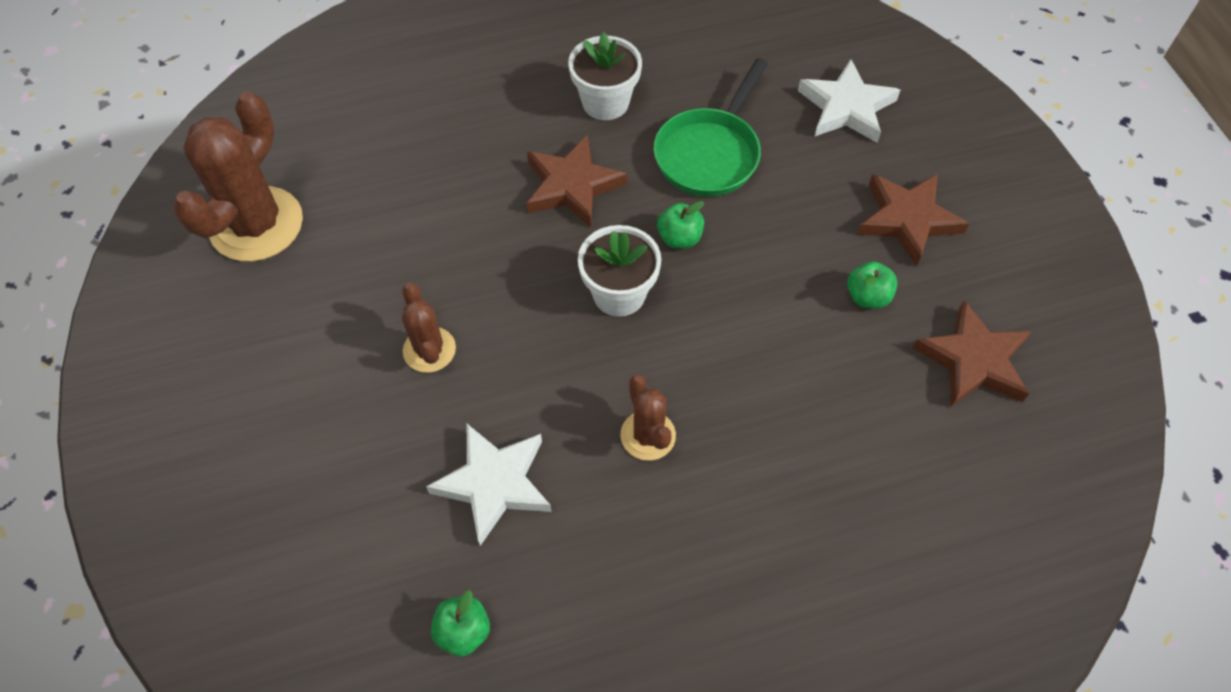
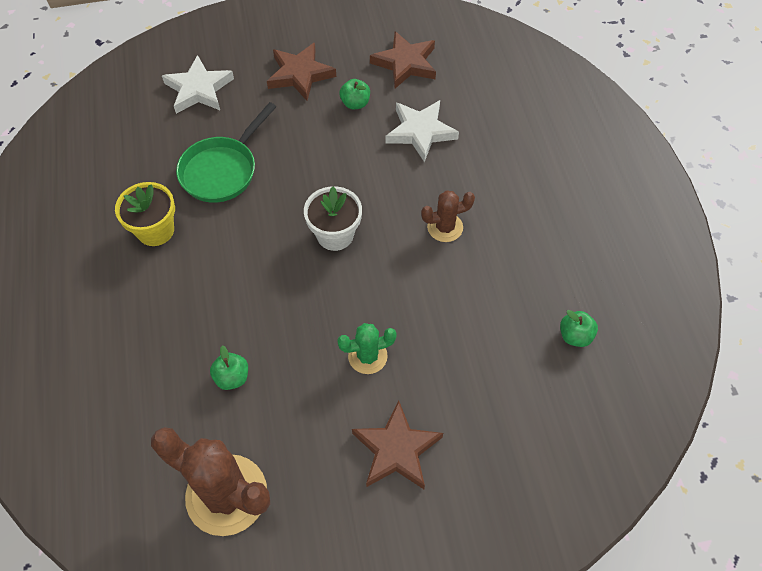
camera: 85 degrees left, 0 degrees up
(429, 350) = (367, 356): brown cactus -> green cactus
(494, 483) = (475, 316): white star -> white star (420, 132)
(572, 186) = (233, 257): brown star -> brown star (396, 450)
(605, 102) = (155, 230): white flower pot -> yellow flower pot
(679, 238) = (293, 196): green apple -> green apple (232, 377)
(710, 154) = (222, 170): green pan -> green pan turned 90 degrees clockwise

